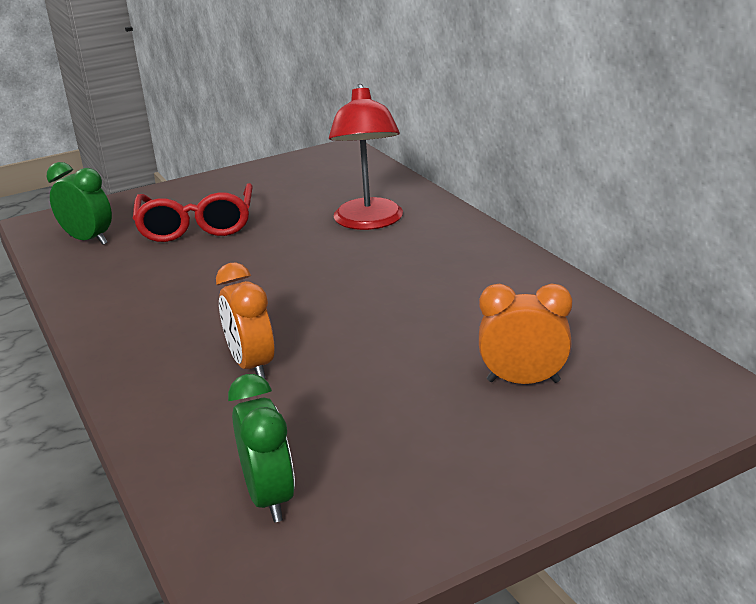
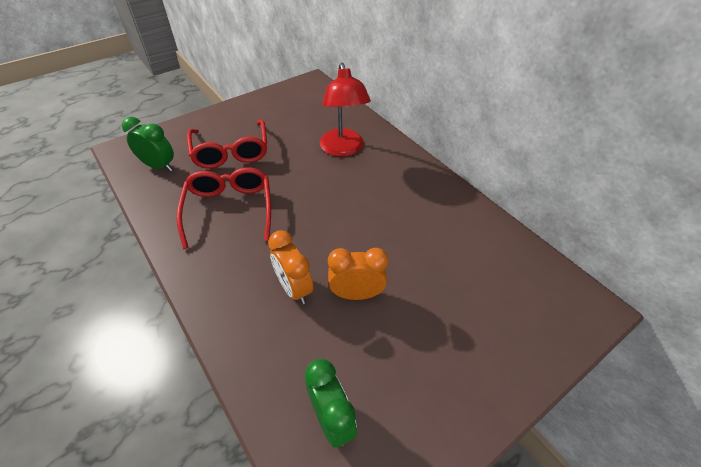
camera: 10 degrees left, 20 degrees up
(178, 284) = (229, 209): none -> red glasses
(523, 381) = (470, 297): orange clock -> orange clock (356, 294)

